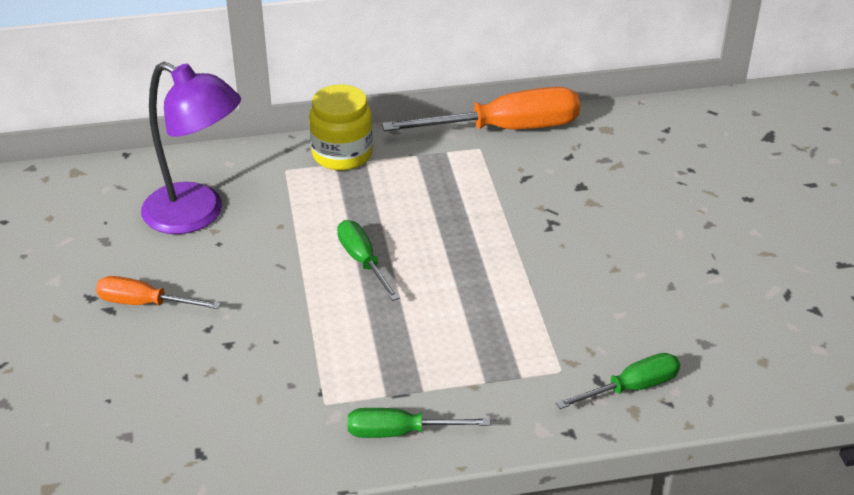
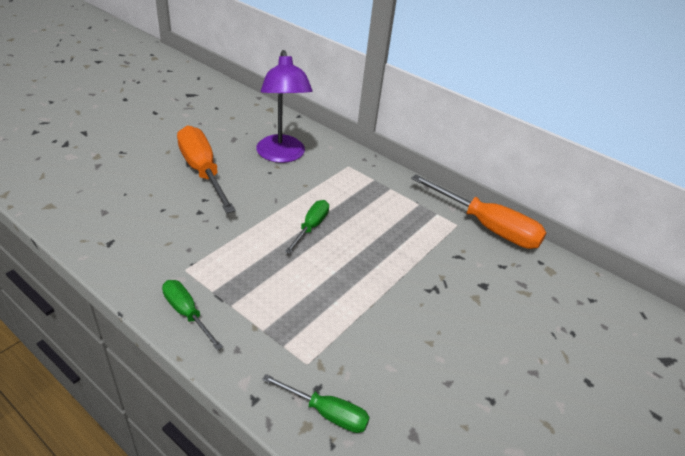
camera: 45 degrees right, 0 degrees up
(144, 303) = (202, 171): orange screwdriver -> orange screwdriver, size x1.83
(342, 154) = (384, 178): yellow jar -> none

